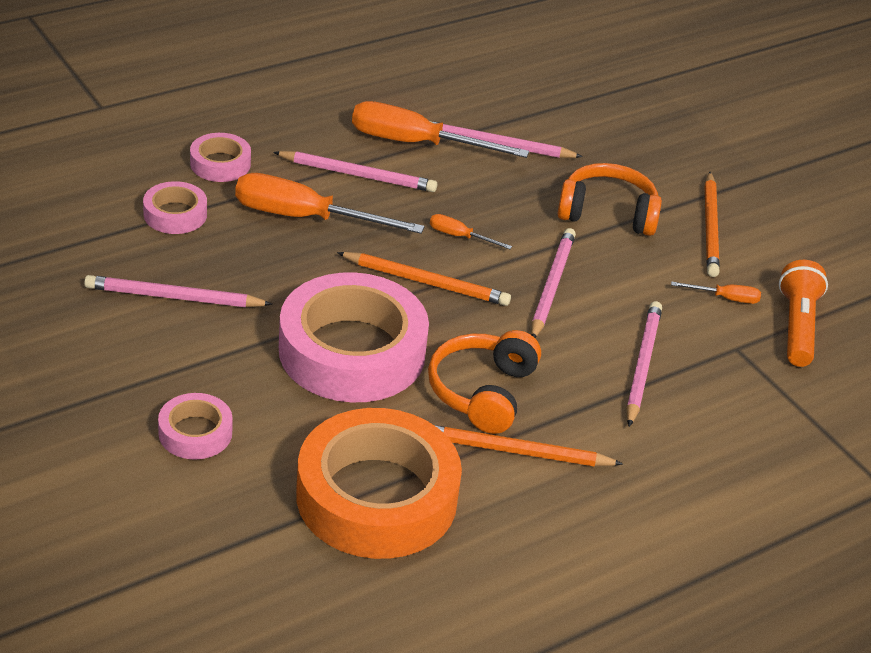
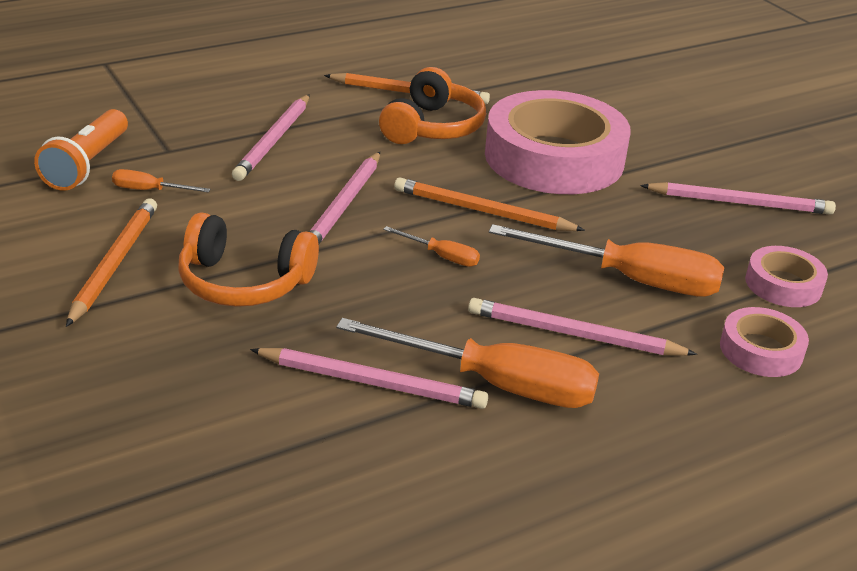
camera: 175 degrees left, 5 degrees down
(195, 433) = (673, 112): pink tape -> none
(376, 497) = (522, 75): orange tape -> none

